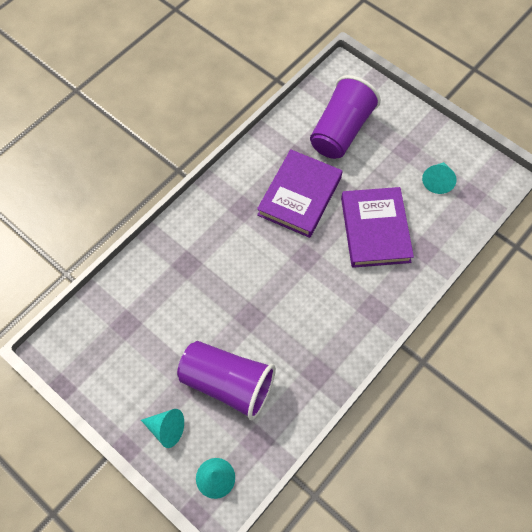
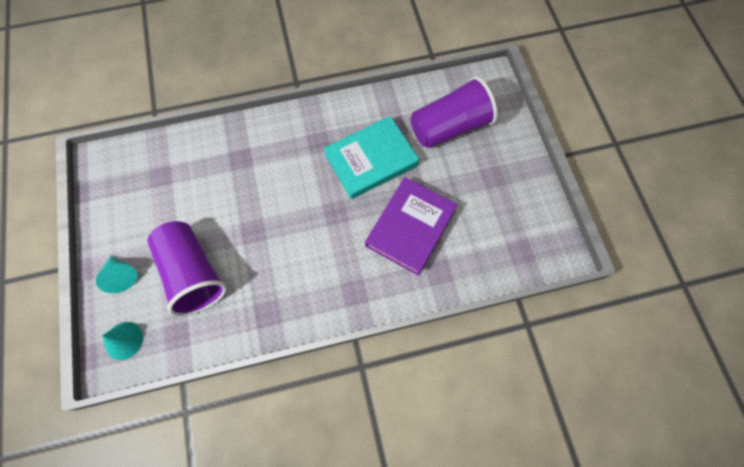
camera: 35 degrees right, 5 degrees up
(299, 196) = (371, 160): purple book -> turquoise book
(437, 181) = (499, 221): turquoise cone -> none

